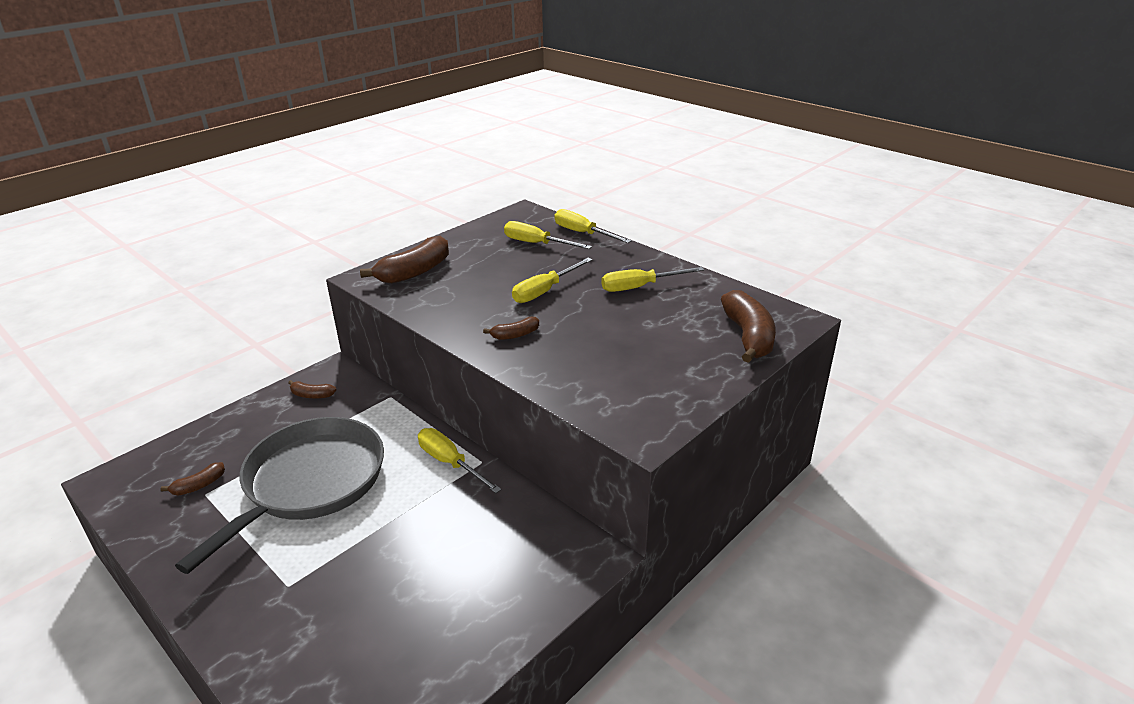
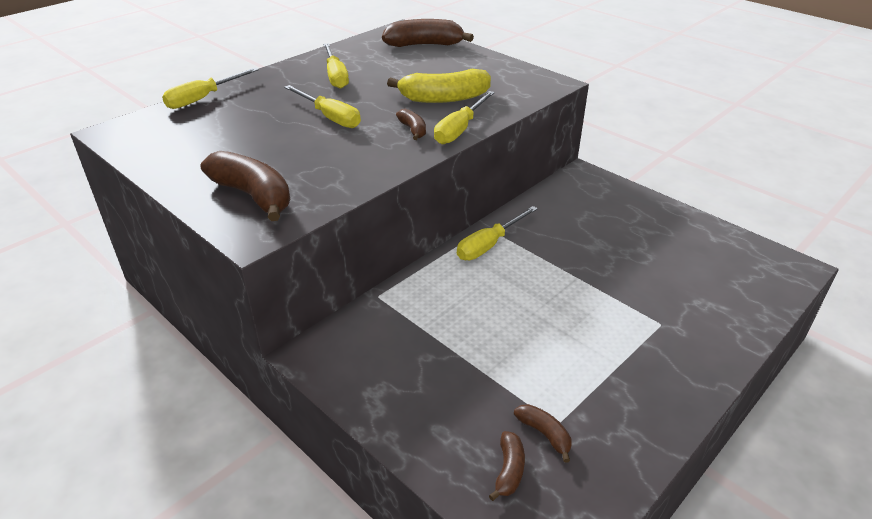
camera: 90 degrees left, 5 degrees up
(309, 483) = (527, 335): grey pan -> none
(312, 395) = (366, 365): brown banana -> brown banana (509, 470)
(537, 244) = (215, 122): yellow screwdriver -> yellow screwdriver (460, 129)
(590, 352) = (444, 98): none -> yellow banana

